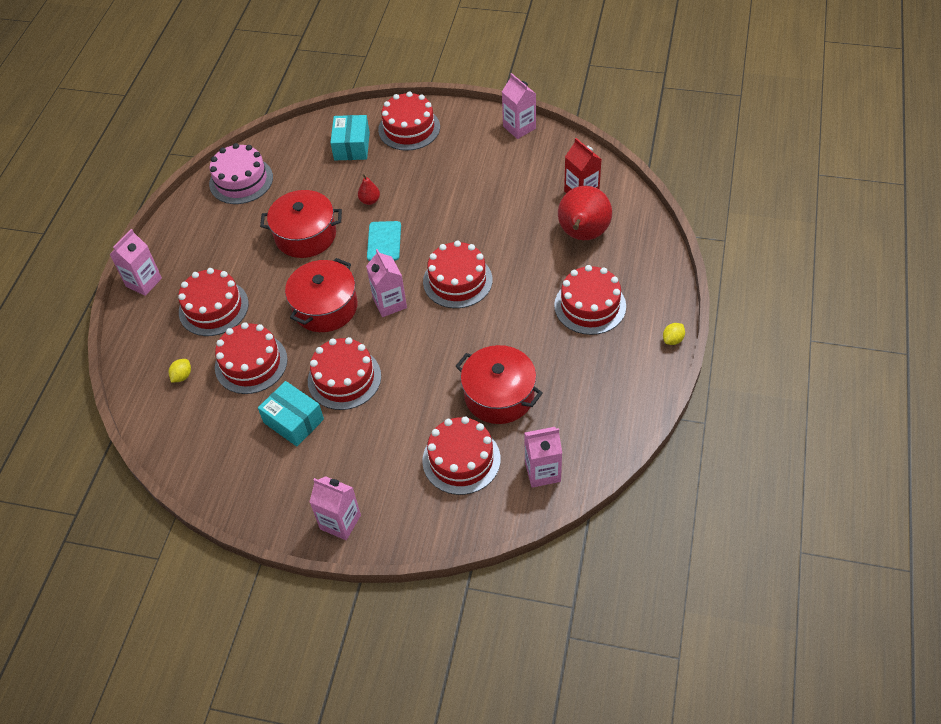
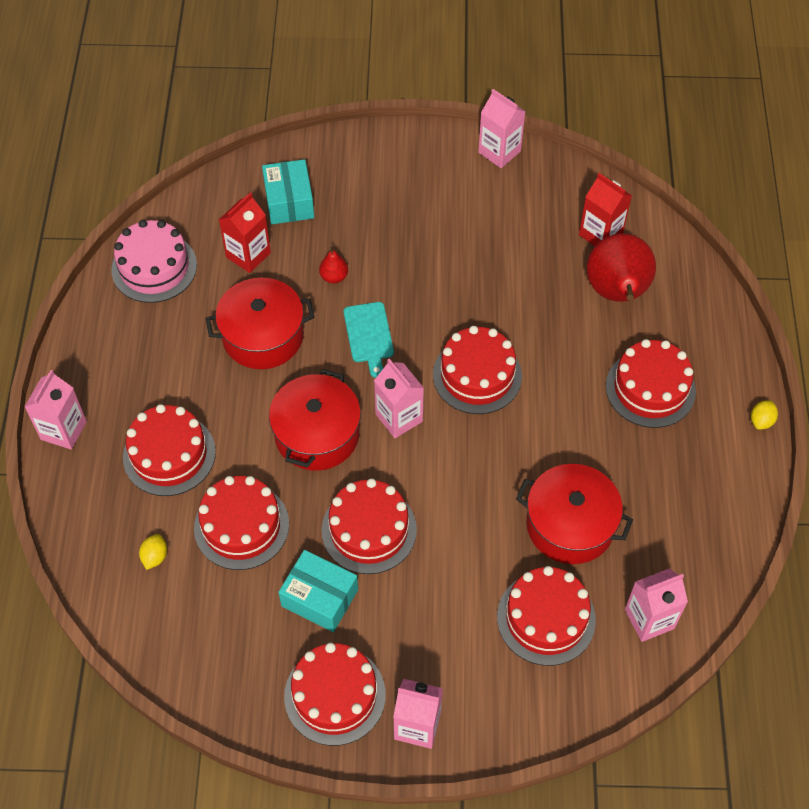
camera: 15 degrees left, 5 degrees up
(311, 179) = (248, 255): none -> red carton
(409, 128) = (357, 168): red cake -> red cake (335, 695)

